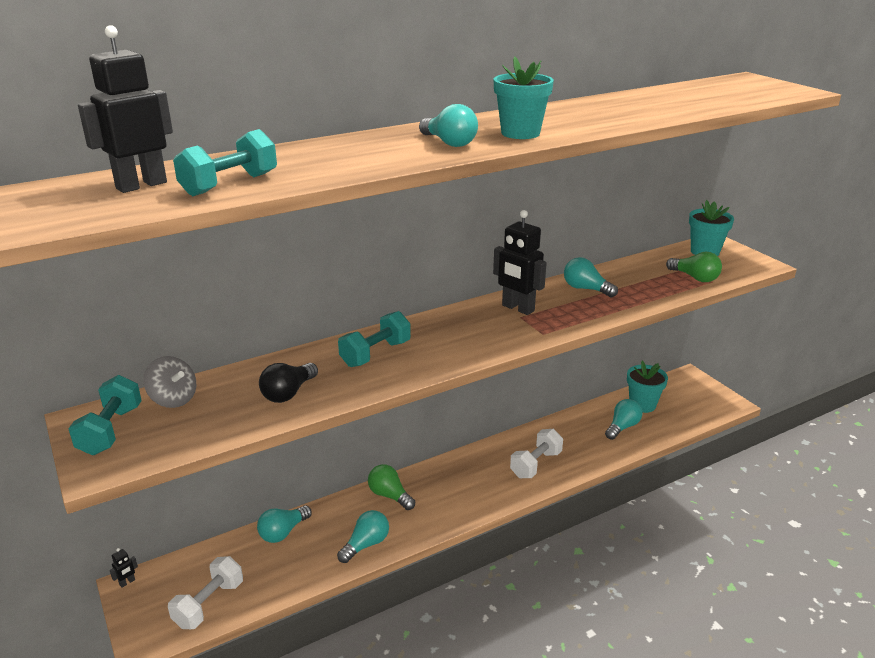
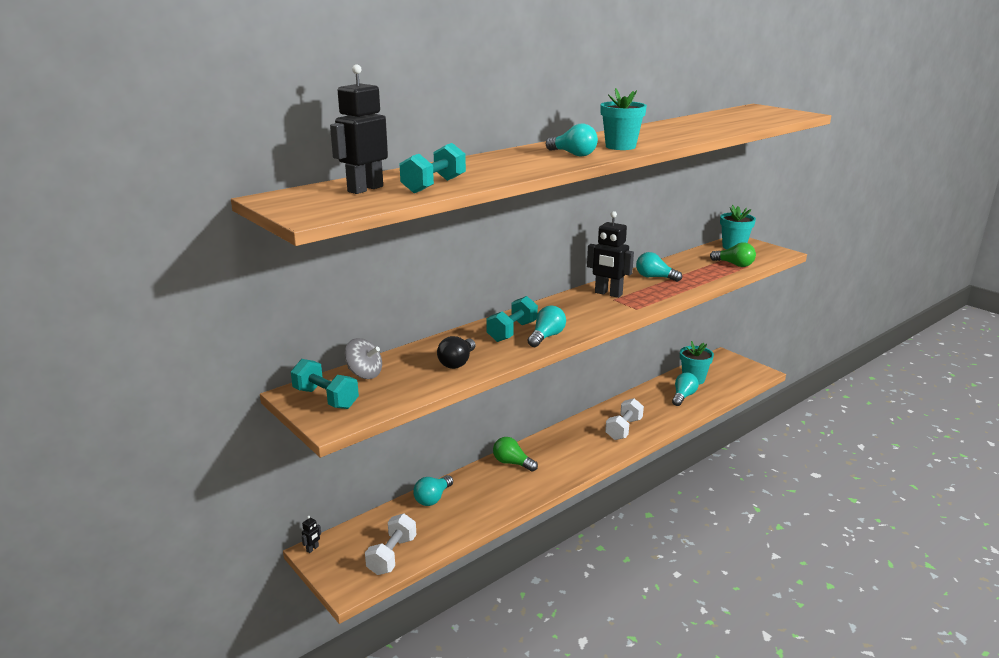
camera: 10 degrees left, 5 degrees down
(111, 430) = (325, 398): turquoise dumbbell -> turquoise dumbbell turned 45 degrees counterclockwise
(366, 544) = (507, 499): turquoise light bulb -> turquoise light bulb (546, 337)

